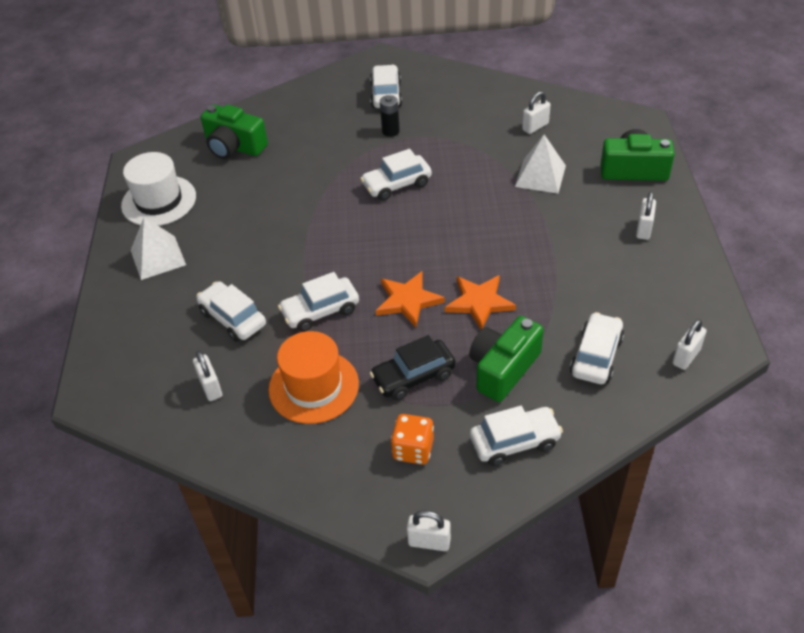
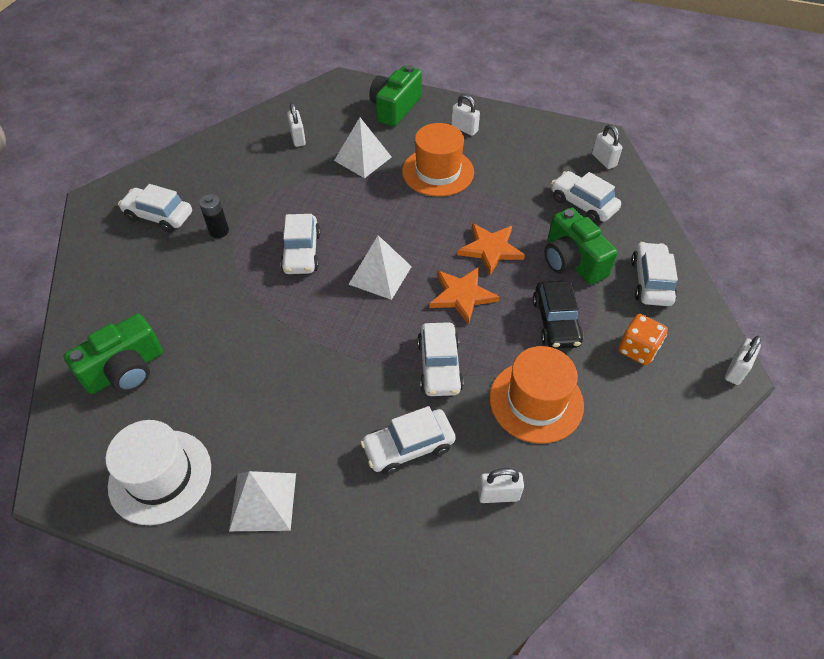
camera: 70 degrees left, 5 degrees up
(400, 240) = (380, 275): none -> white pyramid
(561, 231) = (438, 172): none -> orange hat

